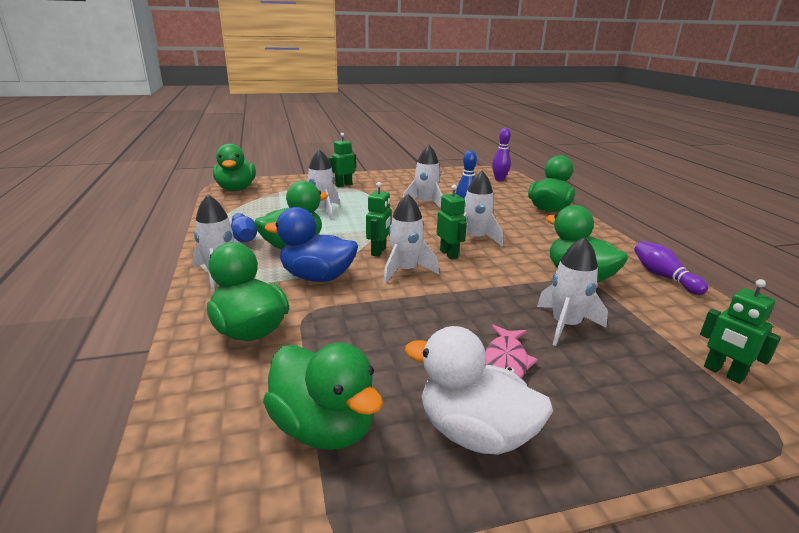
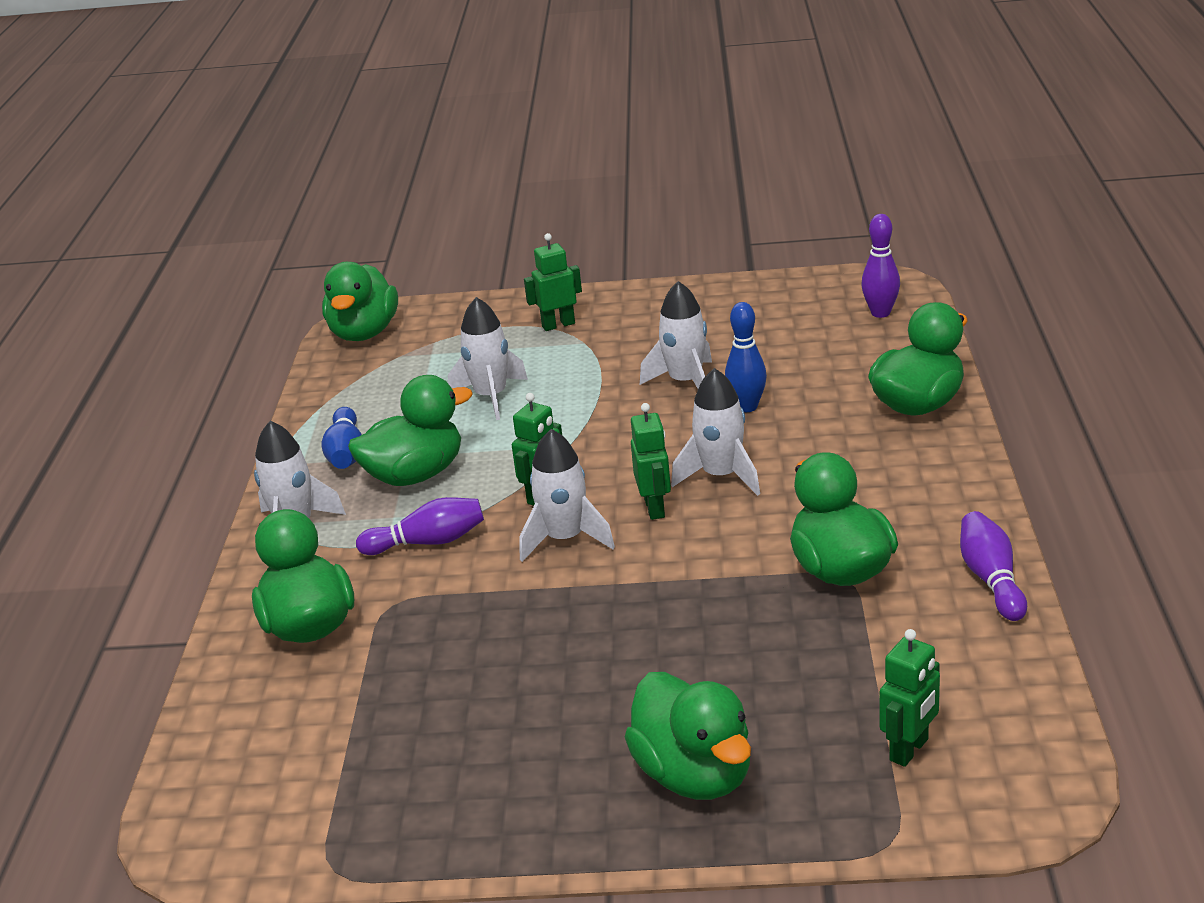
camera: 20 degrees right, 5 degrees up
(317, 277) = (428, 542): blue duck -> purple bowling pin
(324, 427) = (354, 760): green duck -> green duck (694, 775)
(474, 433) = (518, 786): white duck -> none
(506, 362) = (617, 703): pink fish -> none
(565, 325) = (744, 656): white rocket -> none
(723, 373) = (909, 750): green robot -> green robot turned 120 degrees counterclockwise

